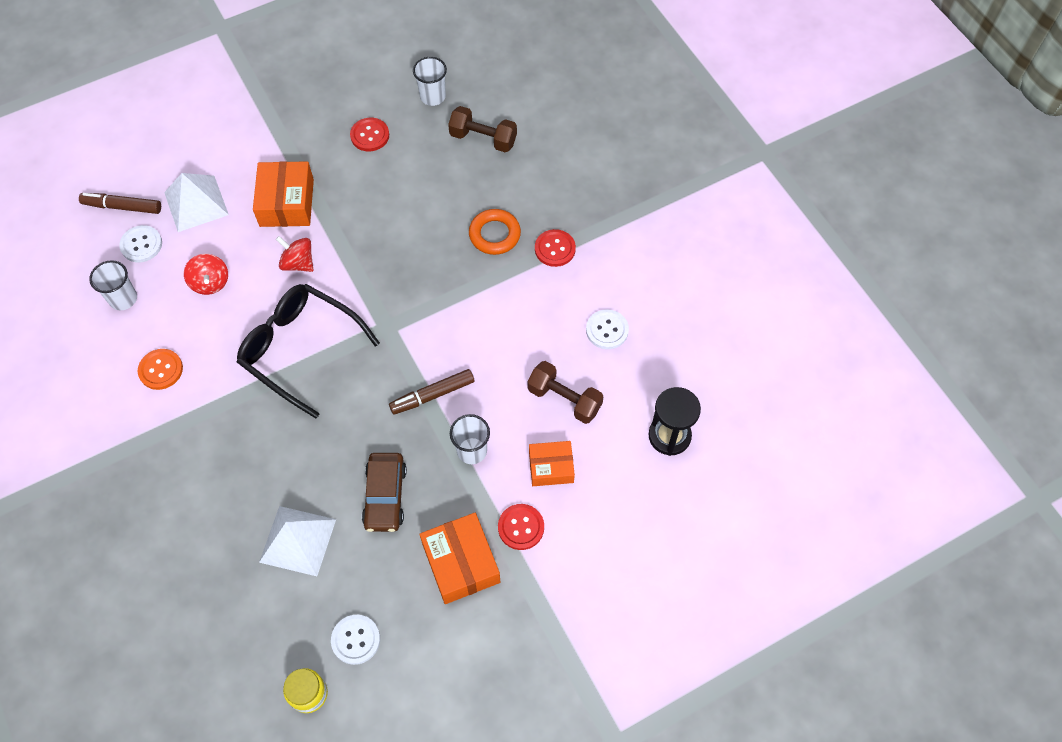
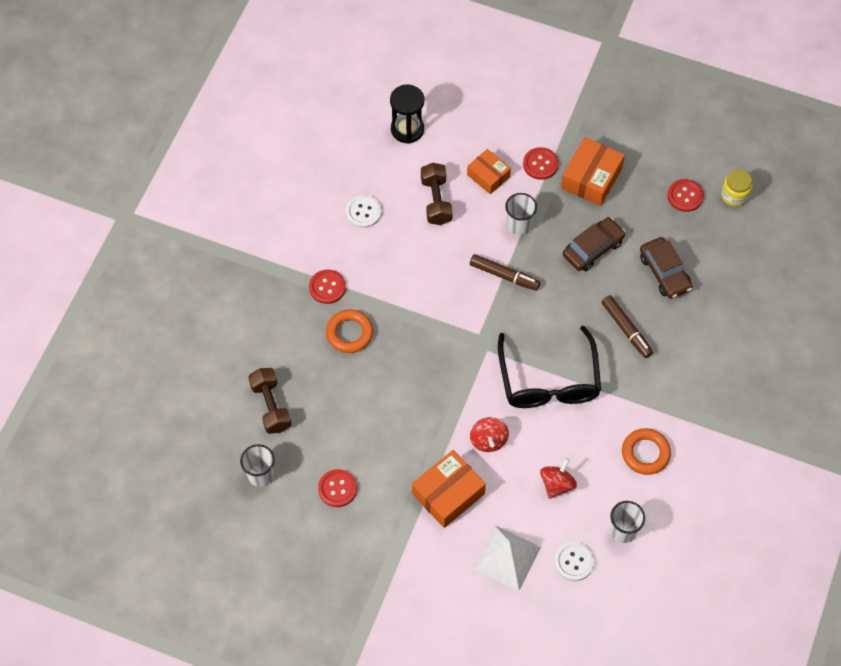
camera: 130 degrees left, 0 degrees up
(122, 207) = (558, 608): brown marker -> brown marker (626, 329)
(161, 370) = (645, 453): orange button -> orange ring
(298, 540) = (664, 272): white pyramid -> brown car
(356, 640) = (685, 196): white button -> red button

